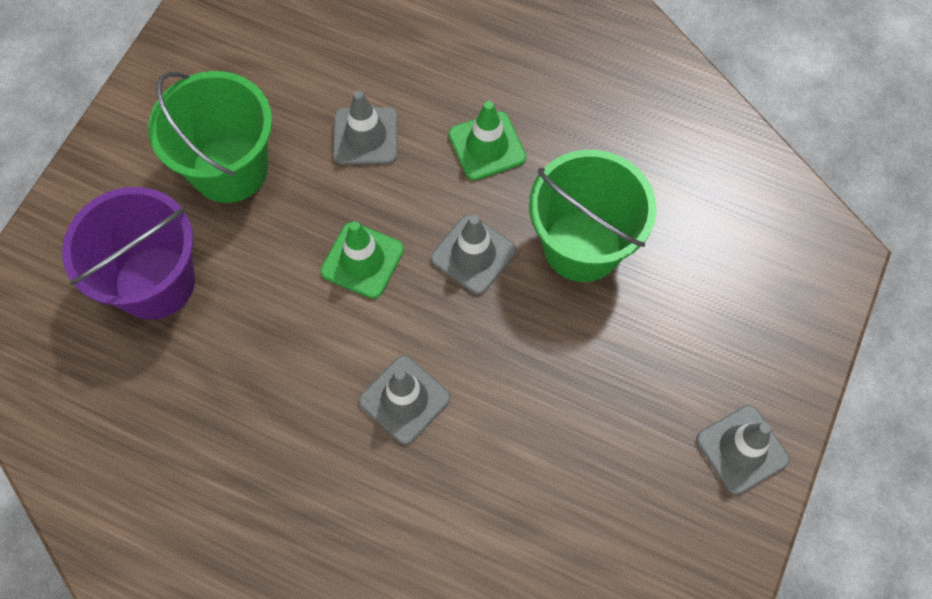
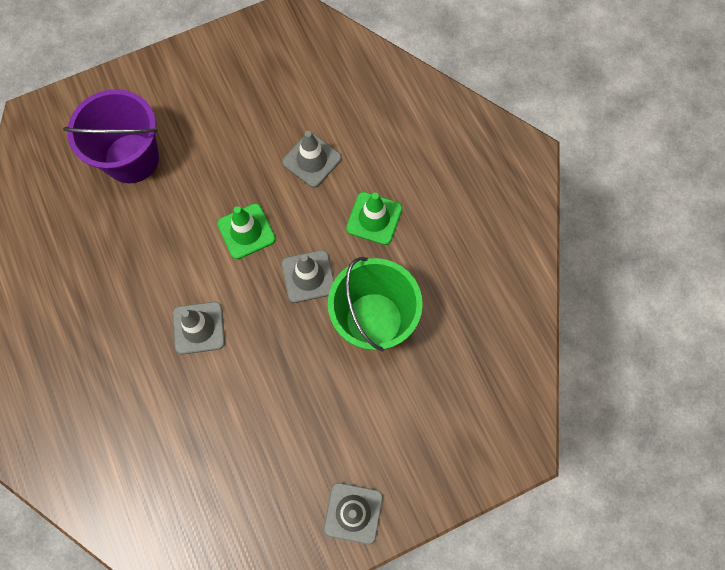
camera: 40 degrees right, 5 degrees up
(230, 169) = (223, 123): green bucket -> none

